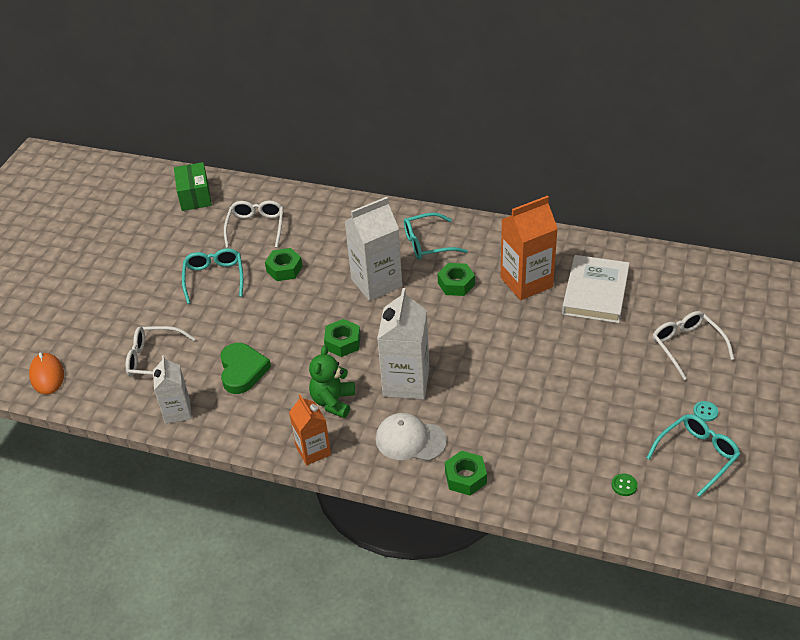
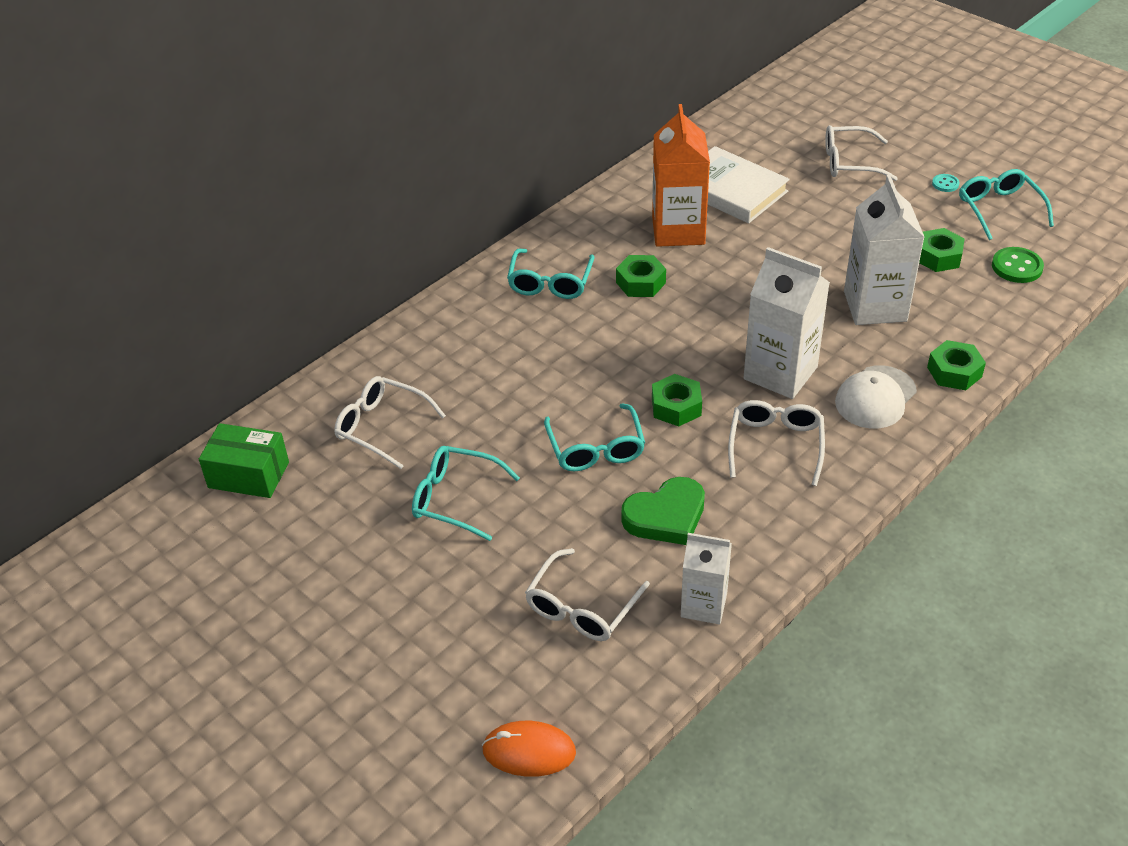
camera: 65 degrees left, 0 degrees up
(242, 370) = (666, 516): green heart -> green heart turned 135 degrees clockwise
(284, 269) = (494, 422): green nut -> green nut (938, 257)
(284, 320) = (596, 449): none -> turquoise glasses
(313, 450) = (849, 486): orange carton -> none
(333, 401) = (775, 445): green teddy bear -> white glasses
(376, 283) = (588, 346): white carton -> white carton (875, 306)
(624, 485) = (1017, 267): green button -> green button, size x1.75

